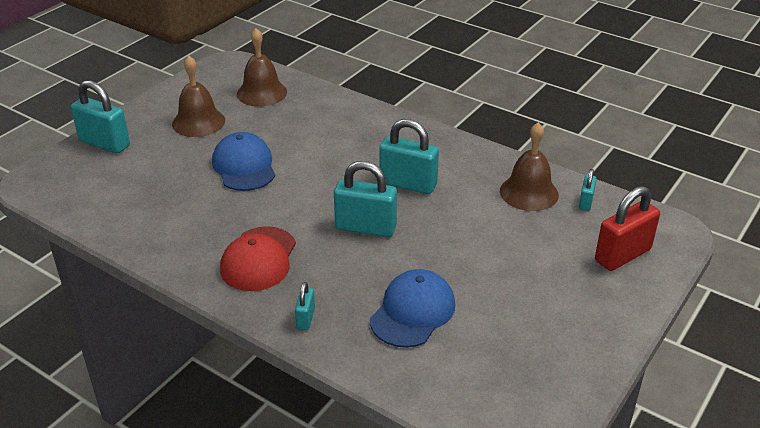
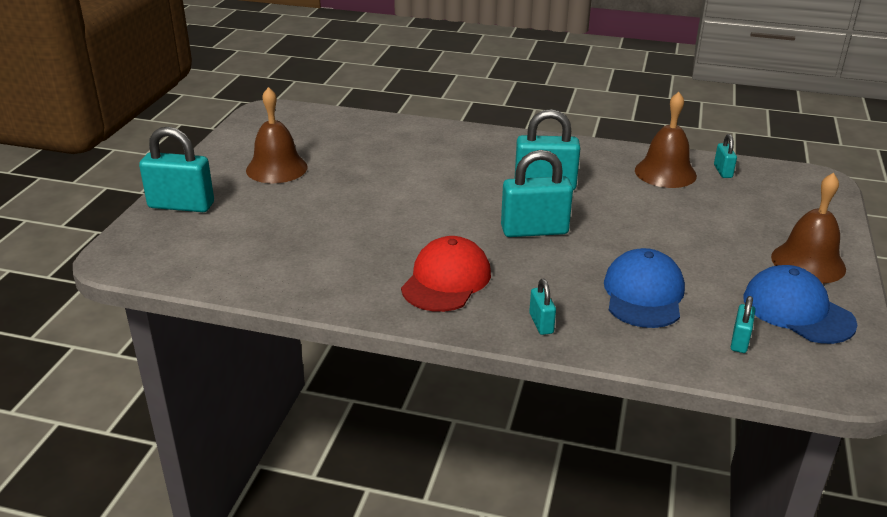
camera: 20 degrees left, 5 degrees down
(244, 166) = (361, 199): blue cap -> blue cap (797, 310)
(259, 259) = (446, 280): red cap -> red cap turned 150 degrees counterclockwise
(262, 93) = (326, 132): brown bell -> brown bell (808, 262)
(461, 378) = (739, 341): none -> turquoise padlock
(622, 255) = (792, 207): red padlock -> none

